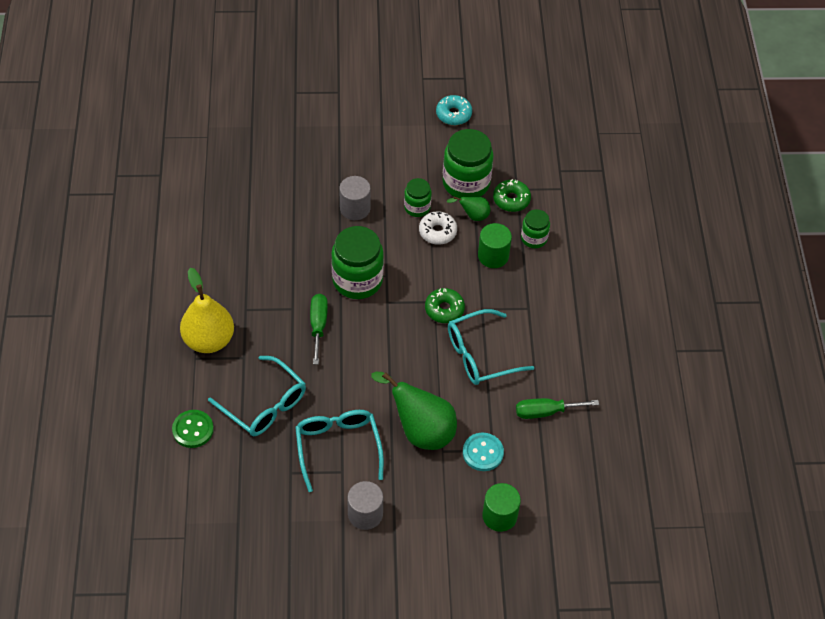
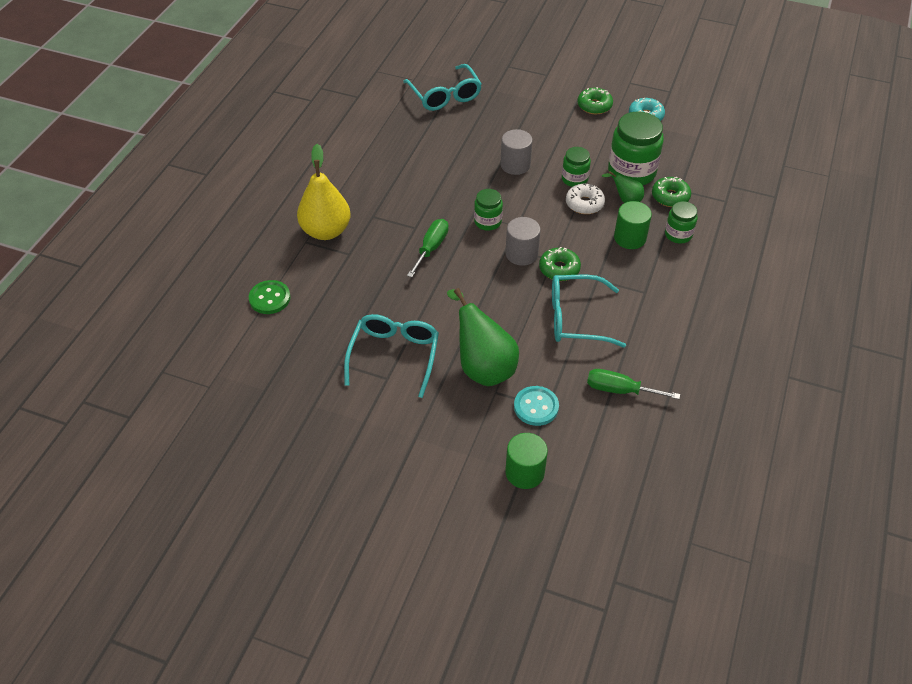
camera: 25 degrees right, 5 degrees down
(264, 405) = (345, 298): turquoise glasses -> turquoise glasses (445, 95)
(357, 280) = (487, 222): green jar -> green jar, size x0.55
(365, 514) = (389, 424): grey cylinder -> grey cylinder (521, 254)
(400, 116) = (594, 106): none -> green donut

